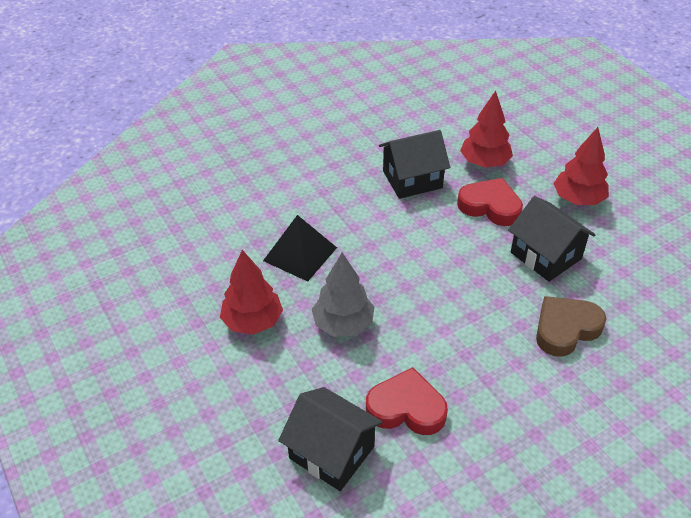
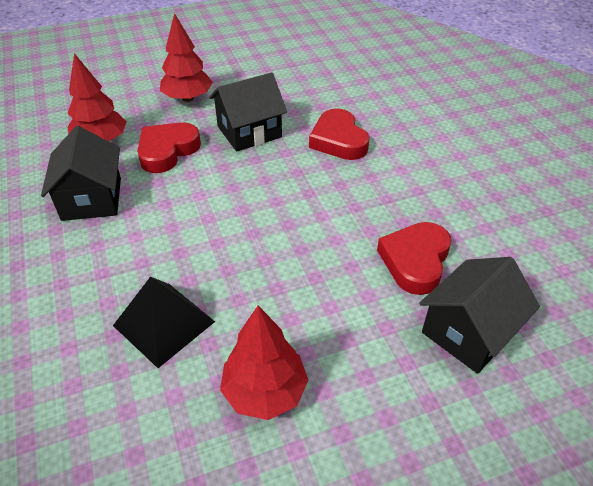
camera: 80 degrees left, 0 degrees up
(343, 324) = (293, 295): grey tree -> none
(565, 329) = (338, 140): brown heart -> red heart

